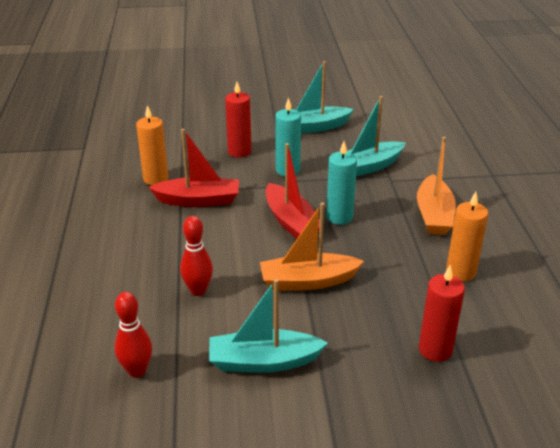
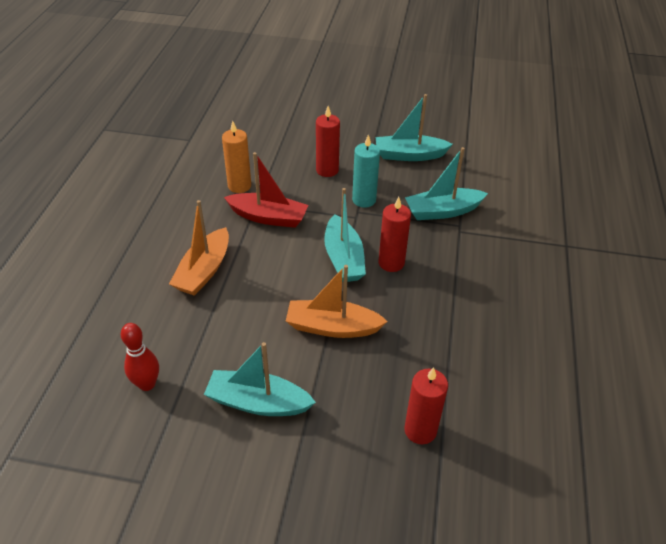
camera: 15 degrees right, 10 degrees up
(198, 290) = (230, 314): red bowling pin -> none
(291, 222) = (343, 258): red boat -> turquoise boat
(339, 217) = (391, 263): turquoise candle -> red candle
(434, 215) = (485, 280): orange boat -> orange boat (204, 271)
(460, 272) = (483, 350): orange candle -> none

